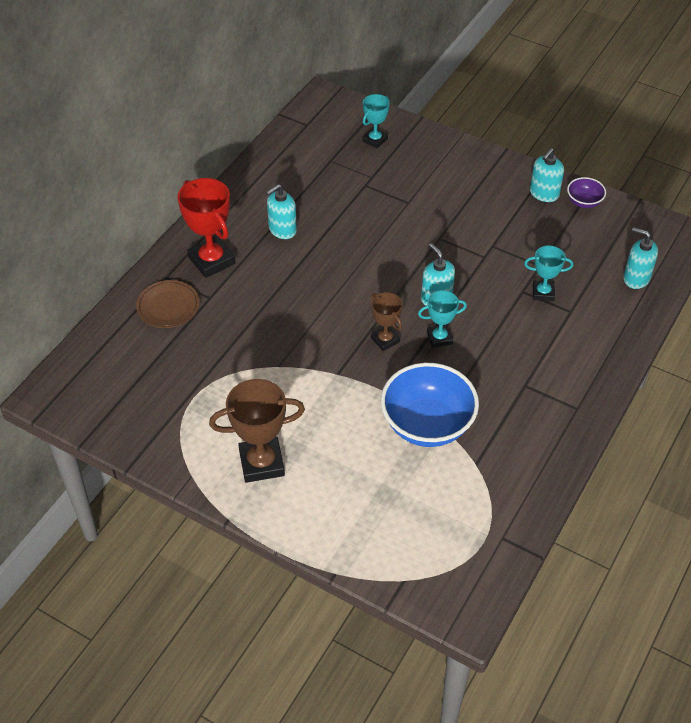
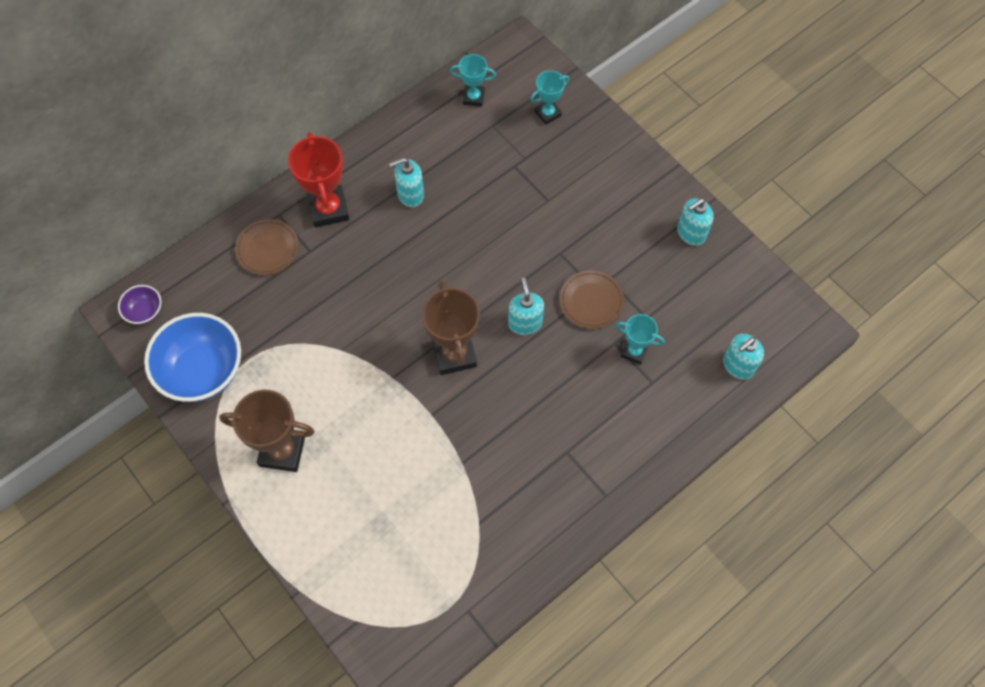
camera: 20 degrees right, 15 degrees up
(385, 340) = (454, 354): brown trophy -> brown trophy, size x1.72
(427, 424) = (452, 463): blue bowl -> blue bowl (202, 371)
(439, 338) = (507, 370): turquoise trophy -> turquoise trophy (473, 97)
(486, 266) = (591, 301): none -> brown plate
(584, 202) = (728, 256): purple bowl -> purple bowl (145, 311)
(636, 278) = (738, 365): turquoise soap dispenser -> turquoise soap dispenser turned 90 degrees counterclockwise

